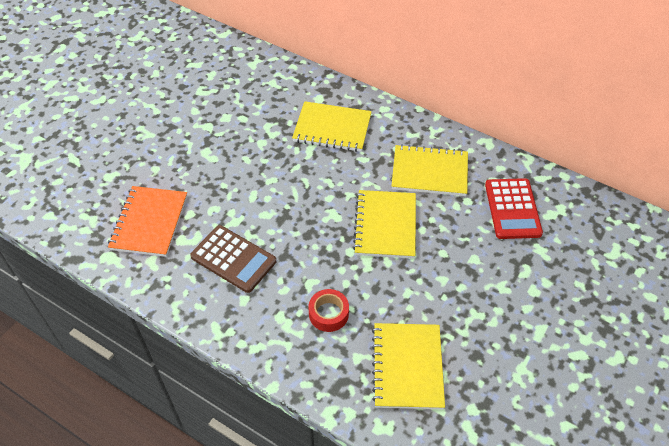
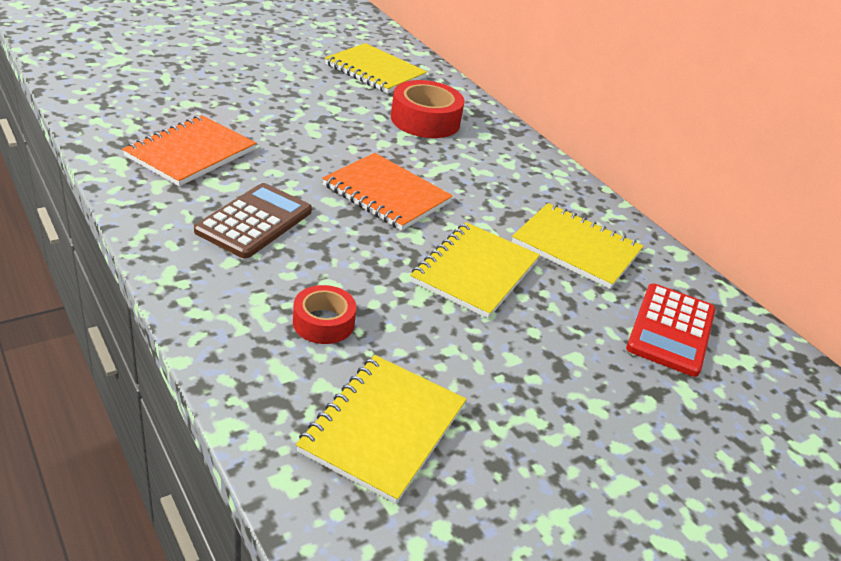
camera: 20 degrees right, 15 degrees down
(233, 259) = (254, 221): brown calculator -> brown calculator turned 120 degrees counterclockwise
(273, 105) = (425, 120): none -> red tape
(294, 189) = (386, 194): none -> orange notebook
(332, 128) = (479, 163): yellow notebook -> yellow notebook (375, 71)

